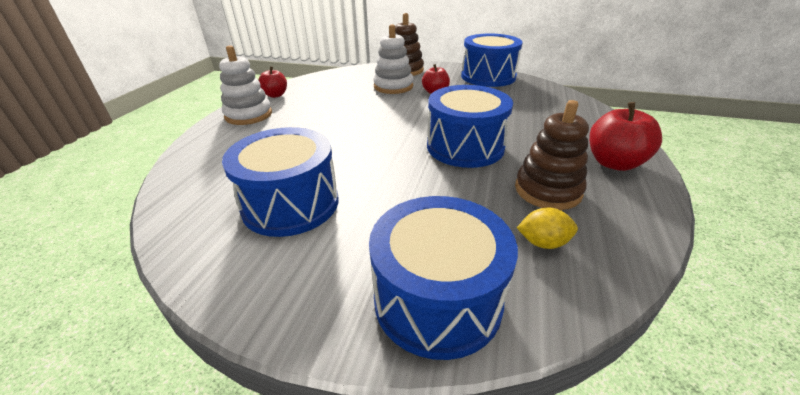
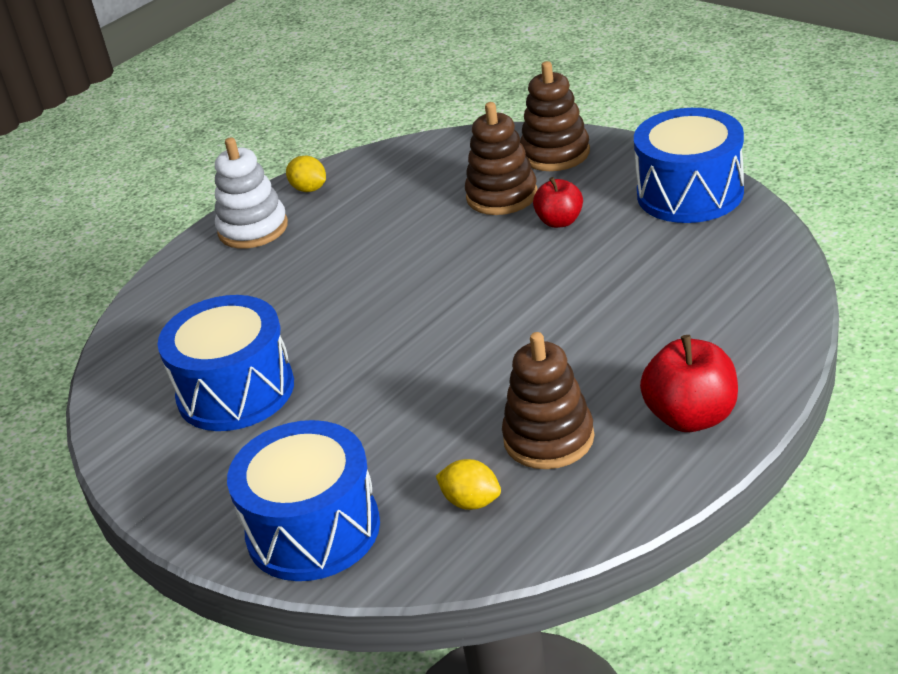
camera: 30 degrees right, 0 degrees up
(275, 95) = (309, 189): red apple -> yellow lemon
(393, 86) = (502, 196): white stacking toy -> brown stacking toy
(465, 147) = (507, 346): blue drum -> none

